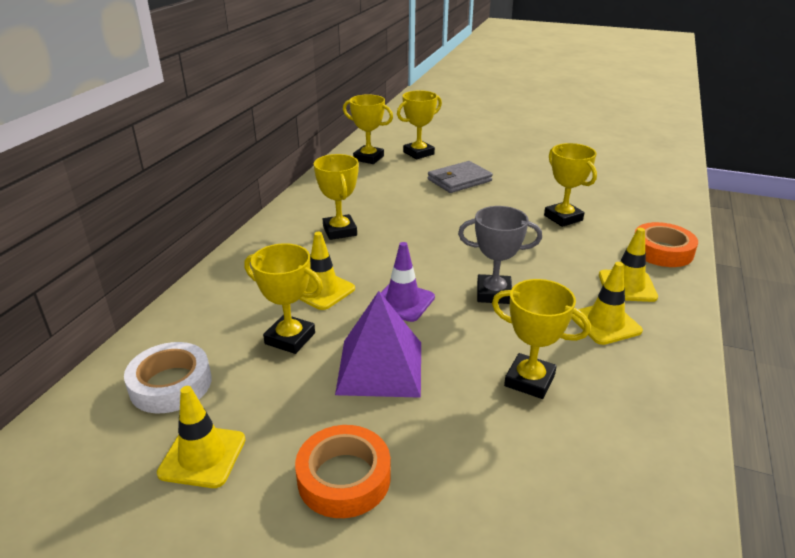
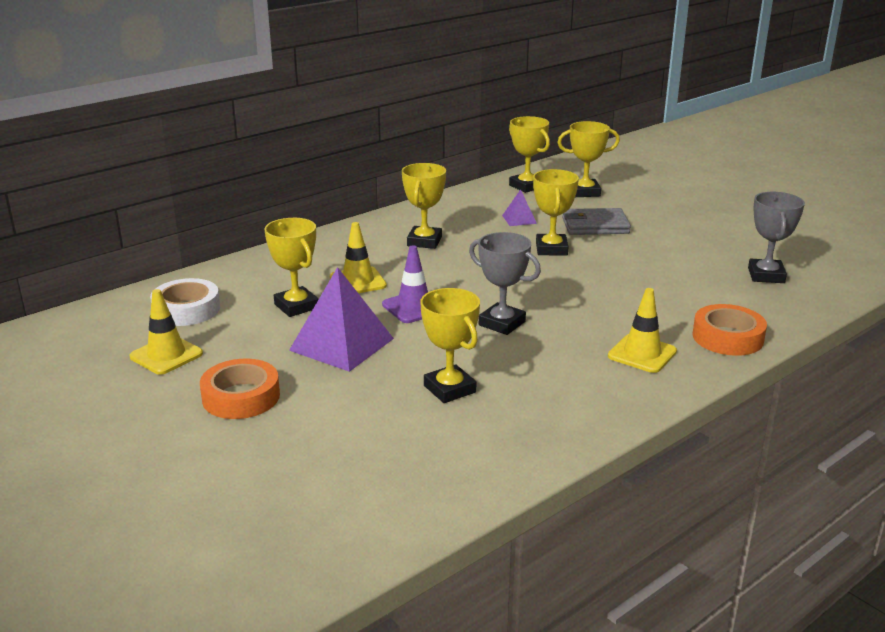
camera: 30 degrees right, 5 degrees down
(395, 189) = (519, 219): none -> purple pyramid
(563, 218) = (660, 283): yellow trophy -> yellow trophy (551, 249)
(605, 323) = (575, 373): yellow traffic cone -> none
(620, 191) = (766, 275): none -> grey trophy

